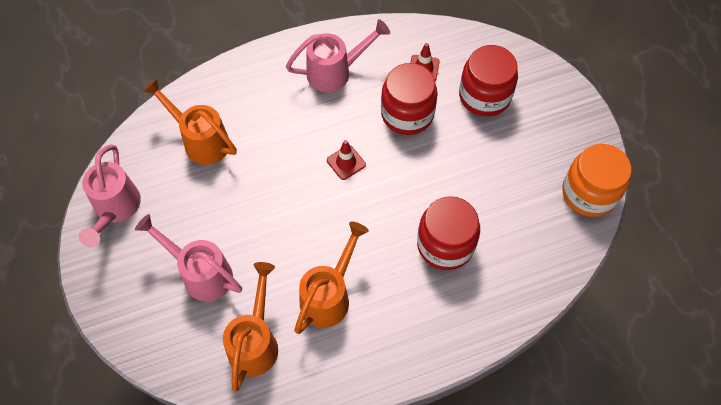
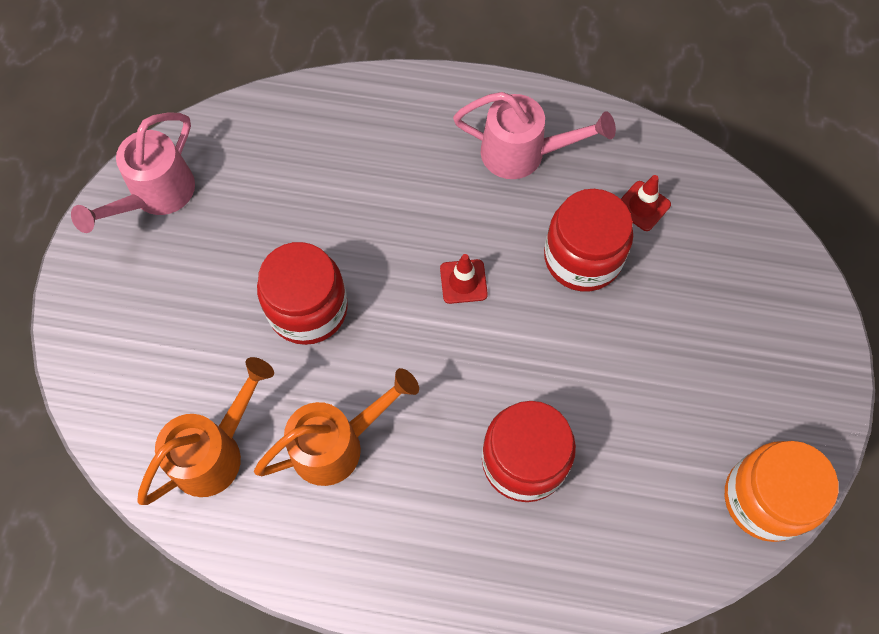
camera: 30 degrees right, 5 degrees up
(201, 140) = (304, 160): orange watering can -> none
(201, 273) = (204, 329): pink watering can -> none
(484, 96) = (703, 286): red jar -> red jar (308, 309)

